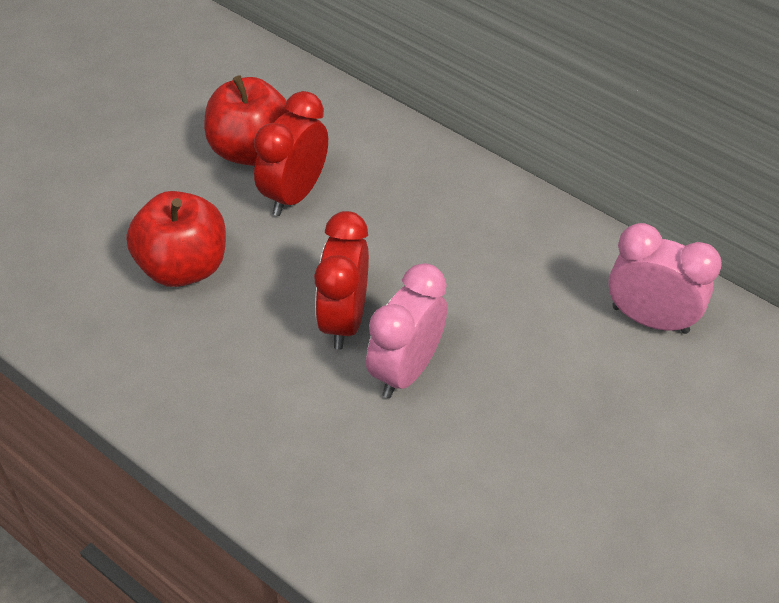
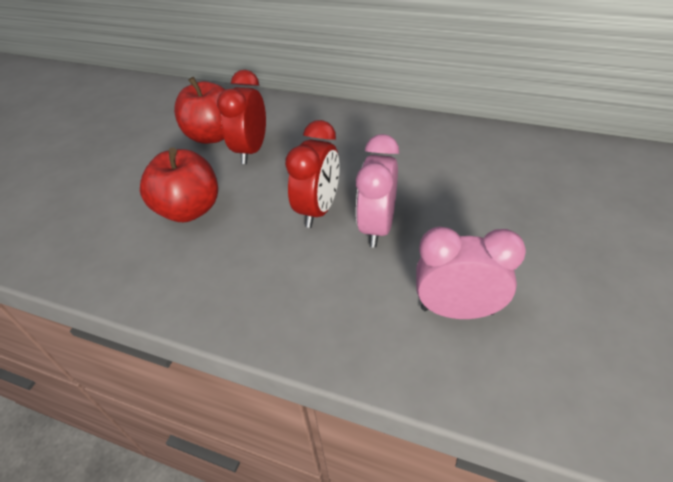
camera: 15 degrees left, 5 degrees down
(344, 320) = (318, 210): red clock -> red clock turned 150 degrees counterclockwise
(650, 319) = (514, 156): pink clock -> pink clock (457, 310)

